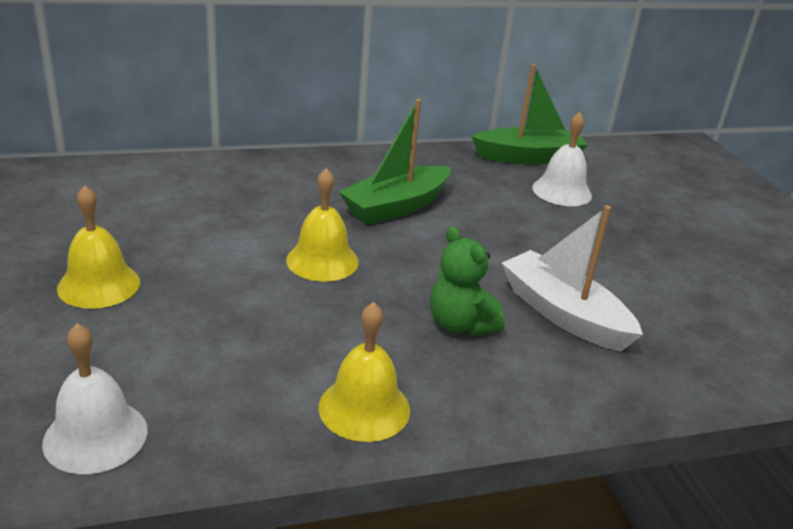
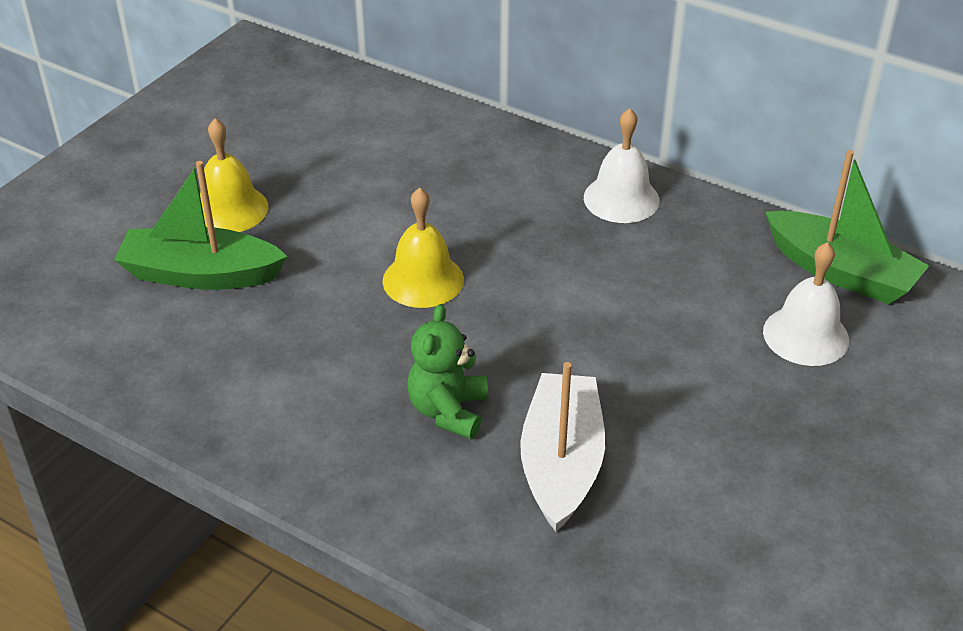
camera: 50 degrees right, 10 degrees up
(95, 436) = (86, 332): white bell -> white bell (621, 199)
(364, 408) = (267, 428): yellow bell -> none
(396, 207) = (578, 258): green boat -> green boat (201, 274)

